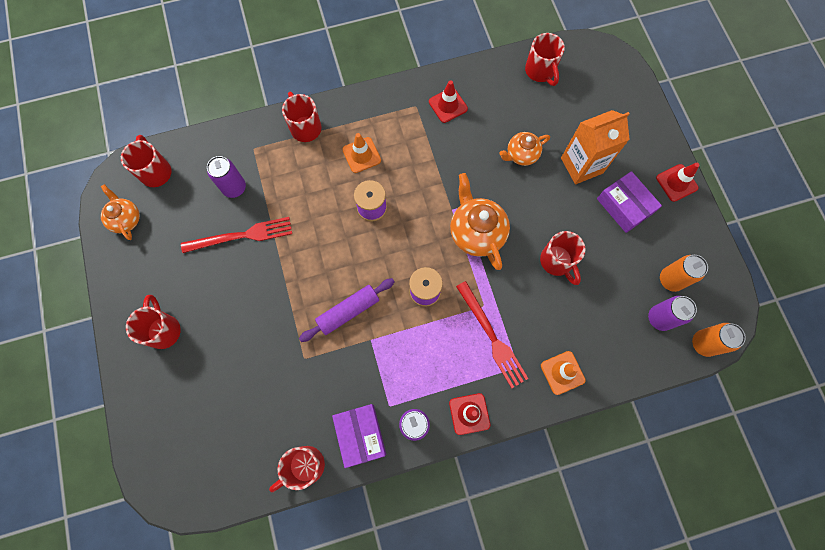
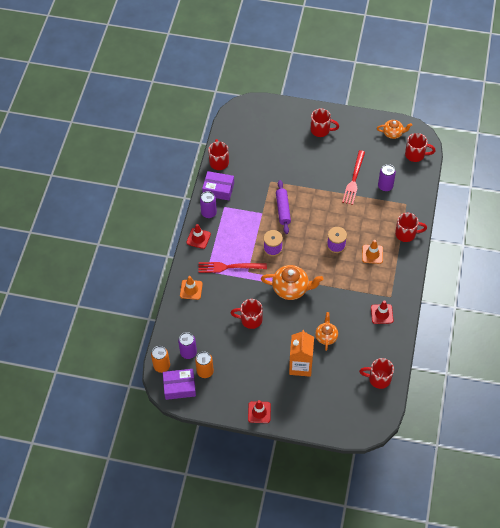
camera: 120 degrees right, 15 degrees down
(624, 206) = (262, 374): purple box -> purple box (179, 387)

